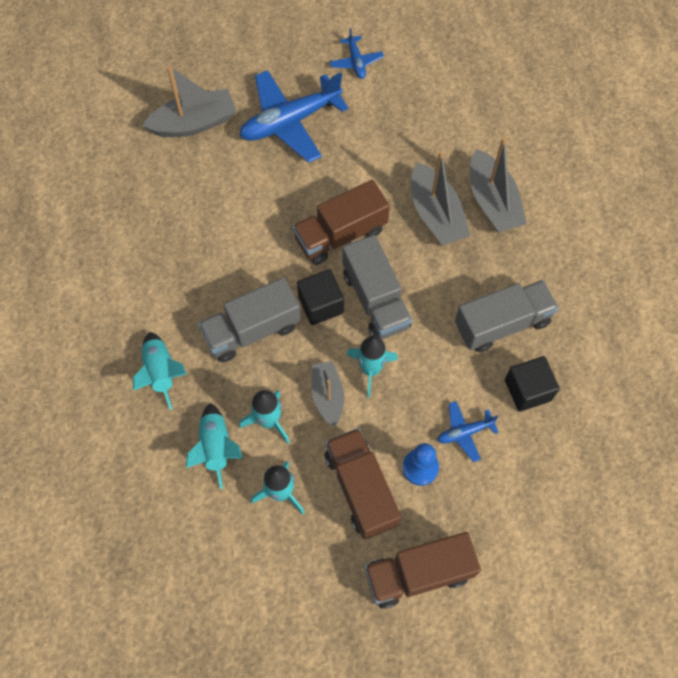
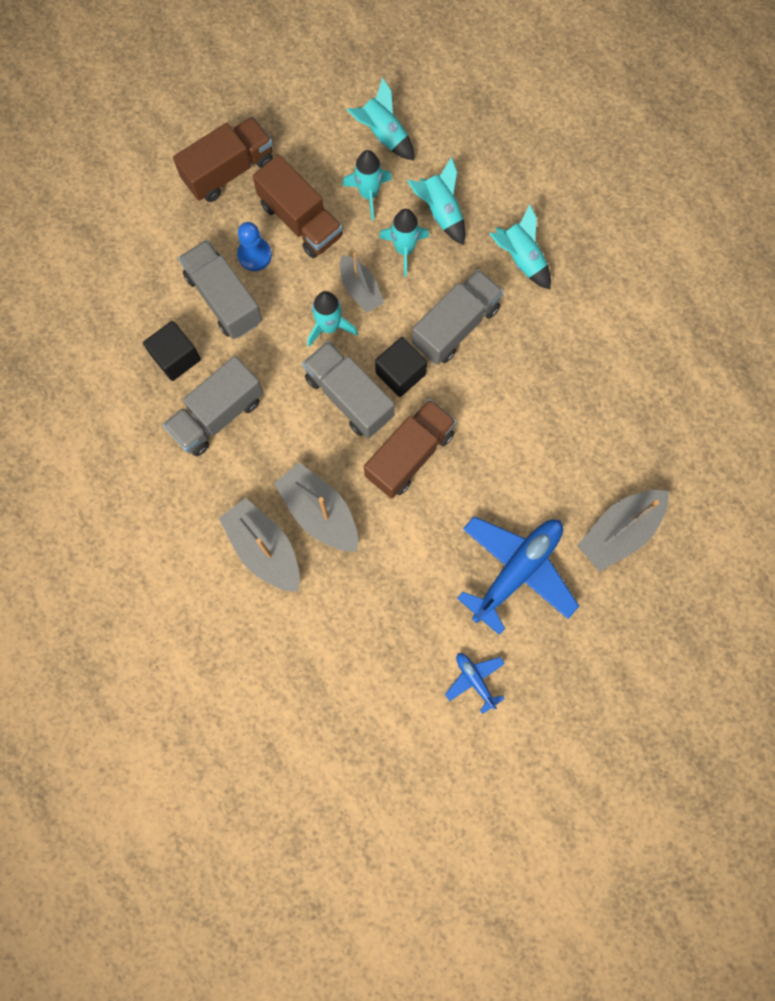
camera: 160 degrees right, 10 degrees up
(238, 556) = (383, 135): none -> turquoise rocket
(464, 432) = (224, 299): blue plane -> grey truck

